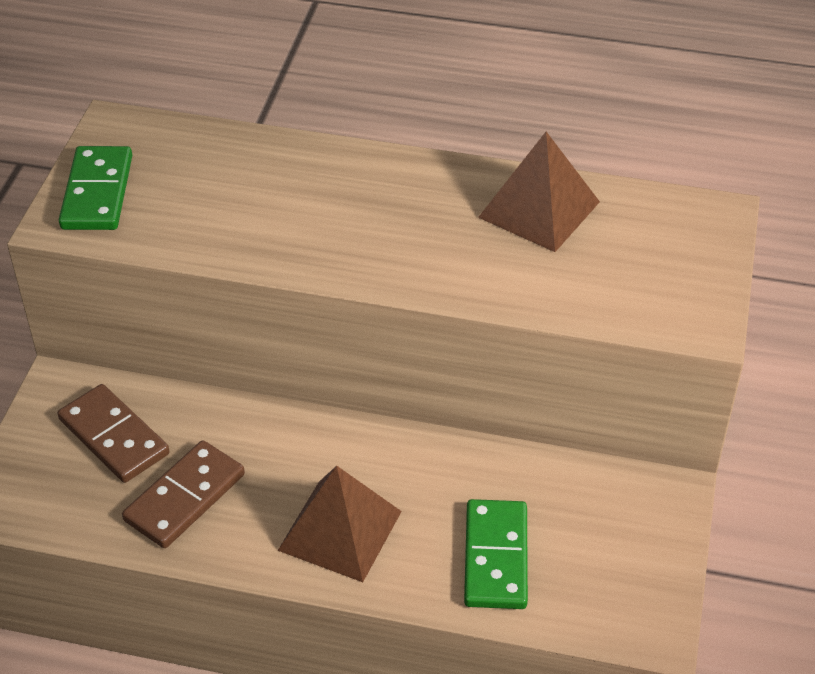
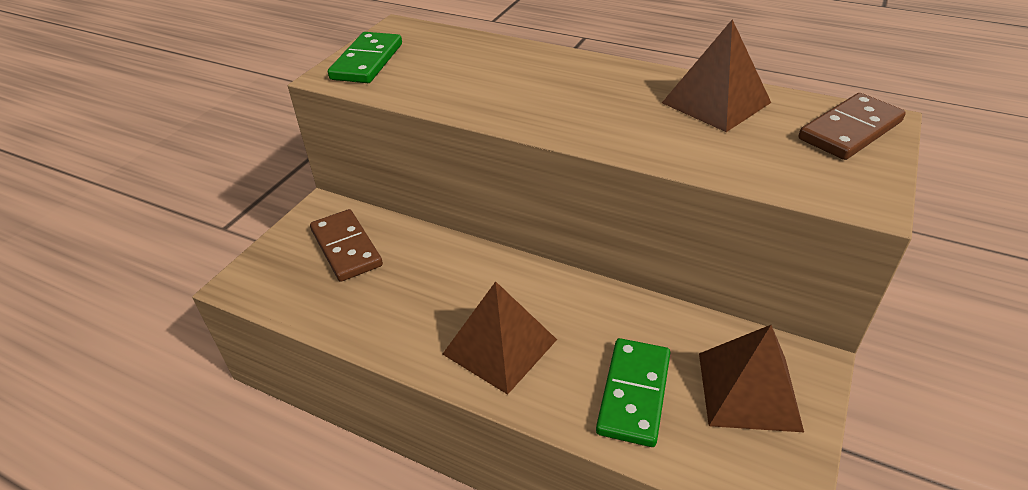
camera: 15 degrees right, 5 degrees down
(184, 497) = (382, 300): brown domino -> brown domino (850, 130)
(612, 533) = (748, 390): none -> brown pyramid

